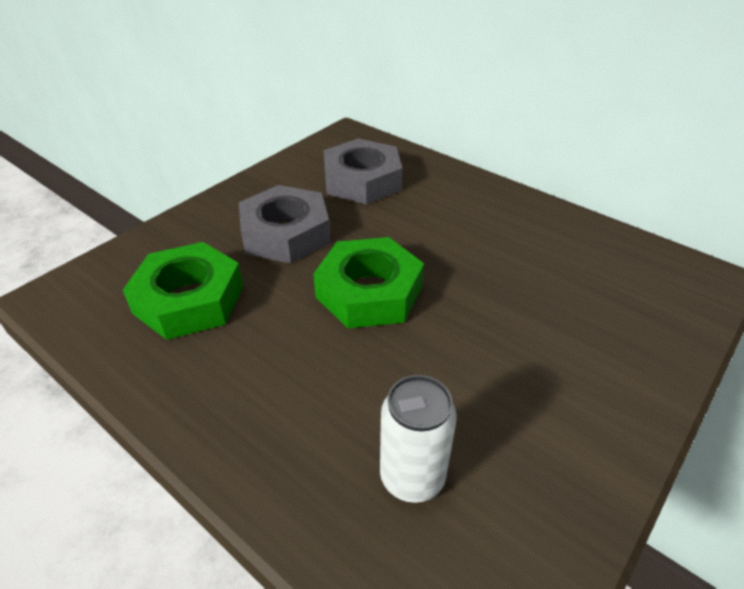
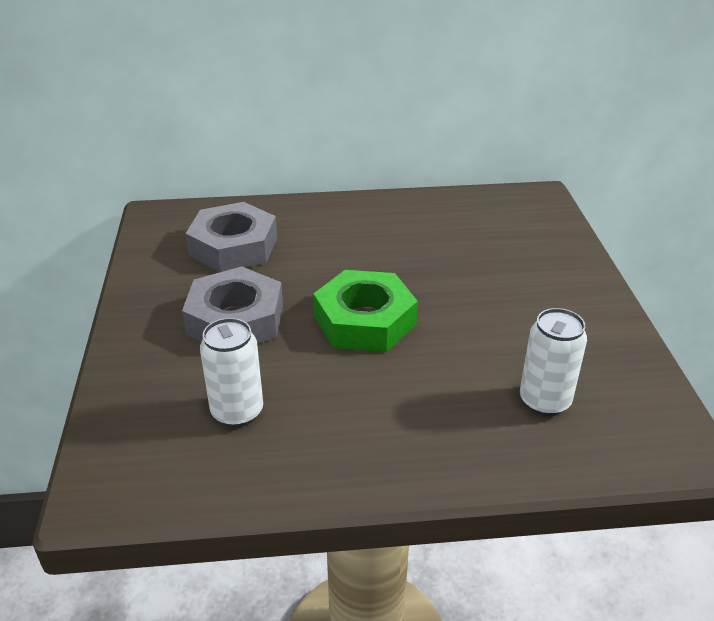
camera: 45 degrees left, 5 degrees down
(189, 300) = (237, 412): green nut -> white can

